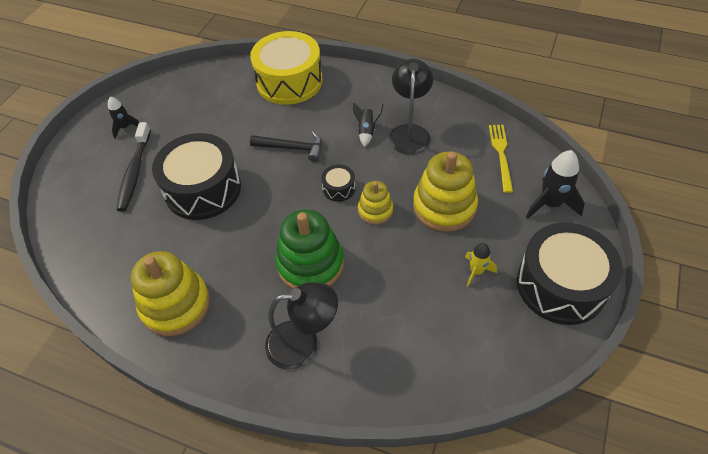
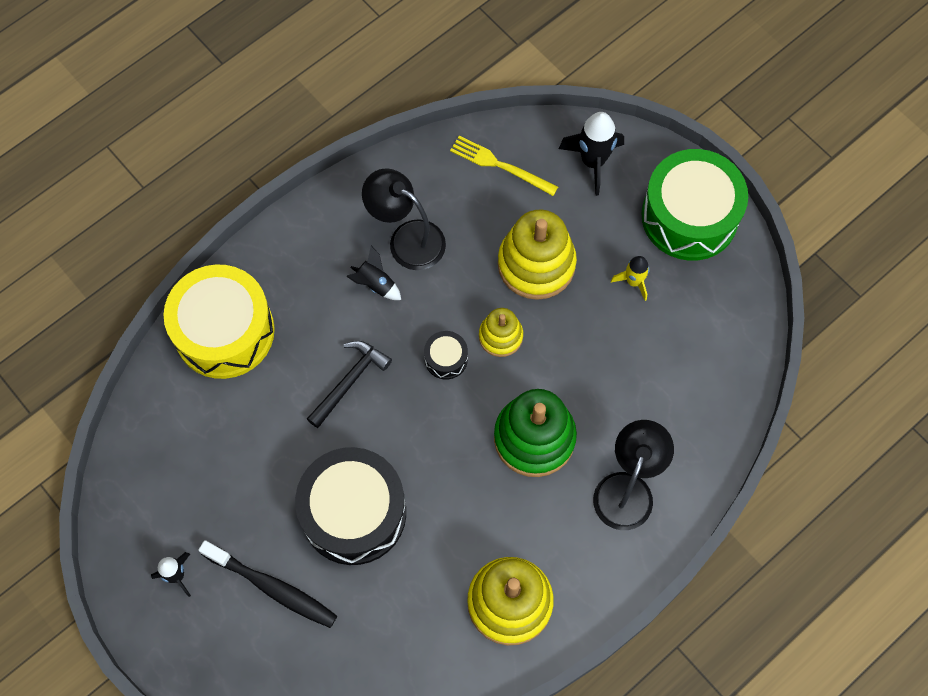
camera: 65 degrees left, 15 degrees up
(561, 285) = (689, 216): black drum -> green drum

